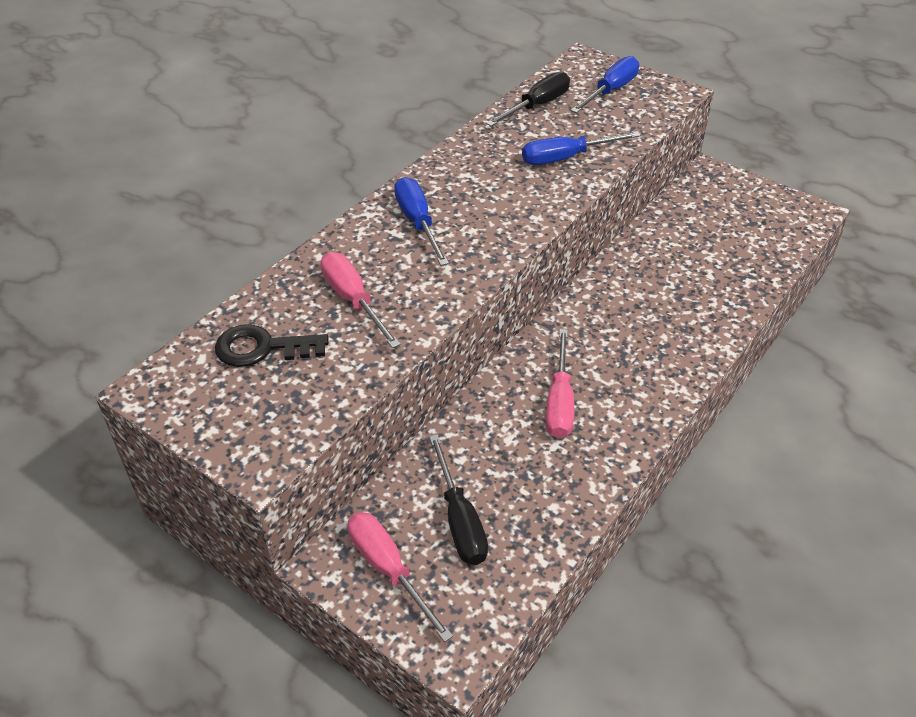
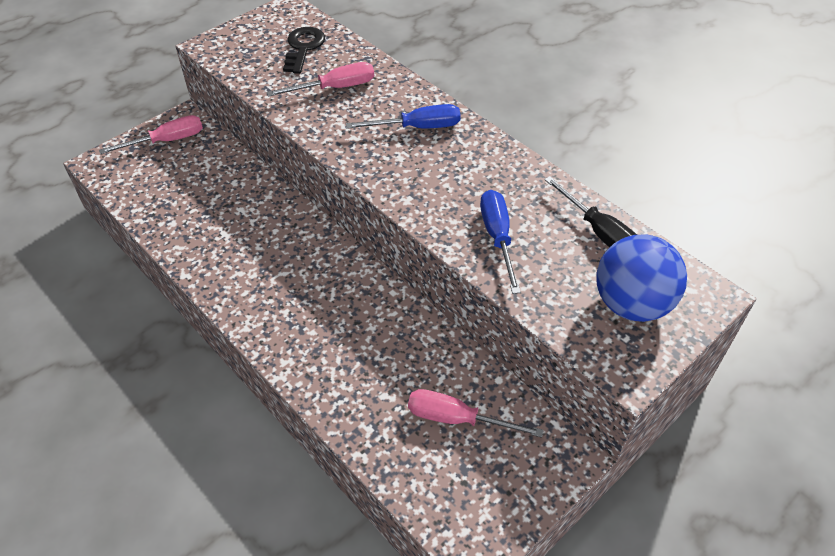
camera: 100 degrees right, 5 degrees up
(460, 520) = (185, 175): black screwdriver -> none
(559, 402) = (263, 244): pink screwdriver -> pink screwdriver (457, 419)
(610, 91) = (631, 304): blue screwdriver -> blue ball

